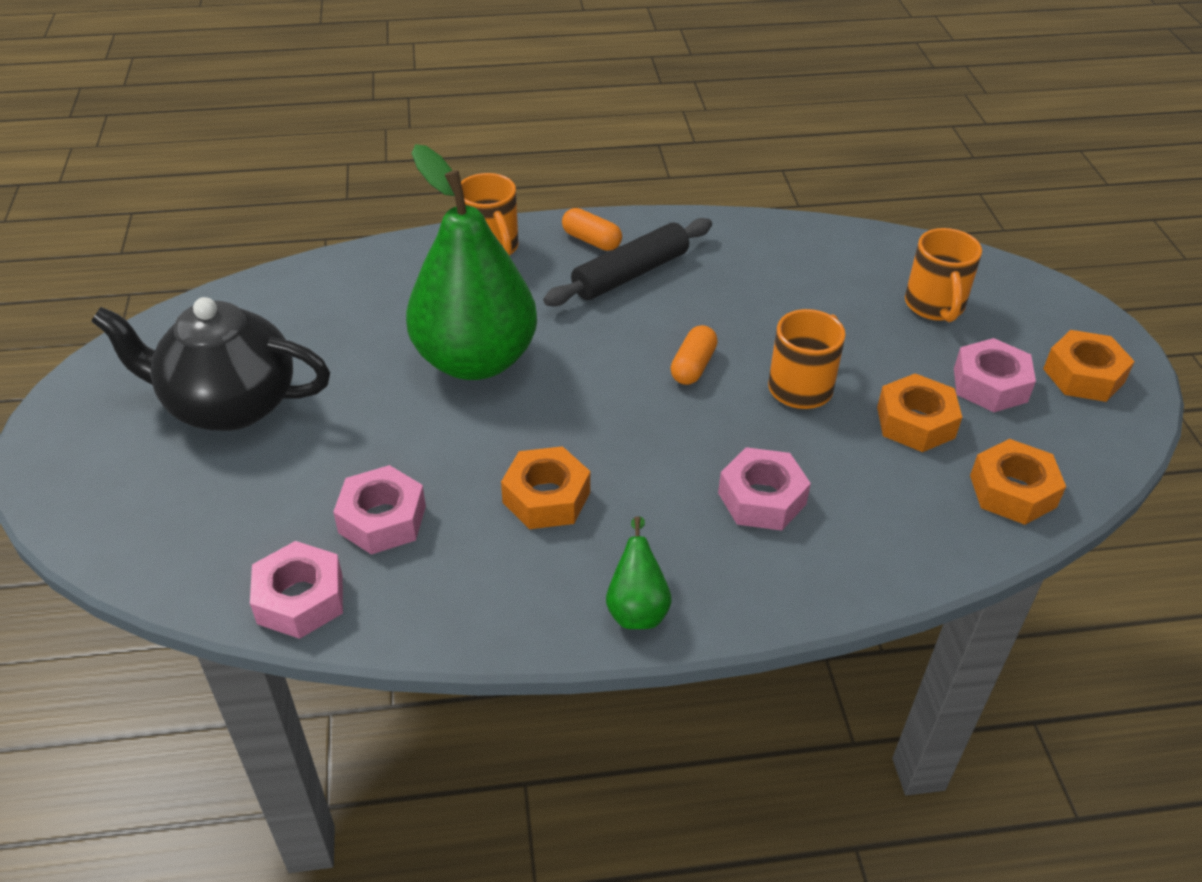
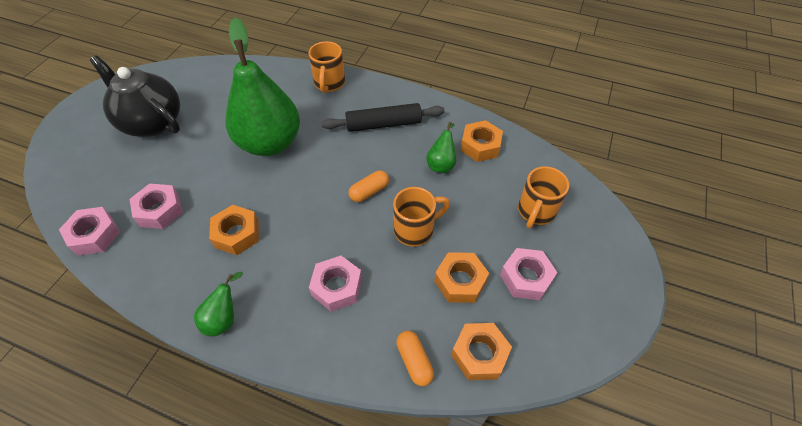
camera: 30 degrees right, 10 degrees up
(591, 240) = (381, 97): orange capsule -> orange capsule (414, 361)
(761, 295) = (441, 164): none -> green pear
(1083, 375) = (592, 299): orange nut -> orange nut (480, 146)

